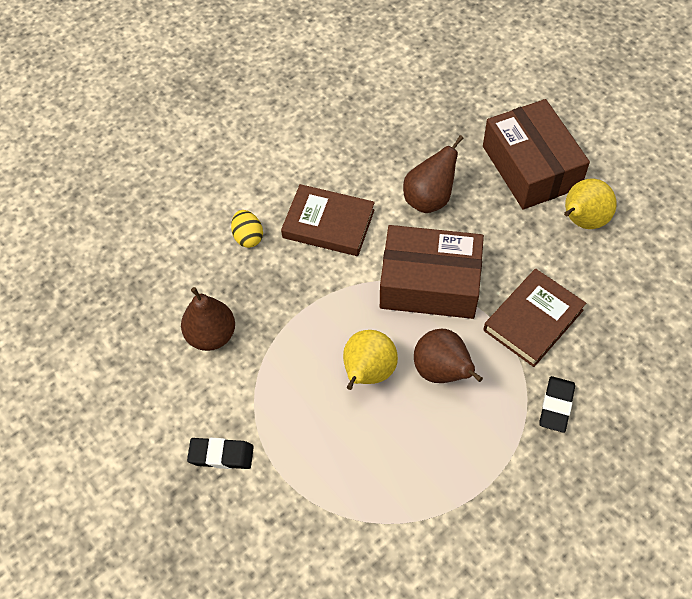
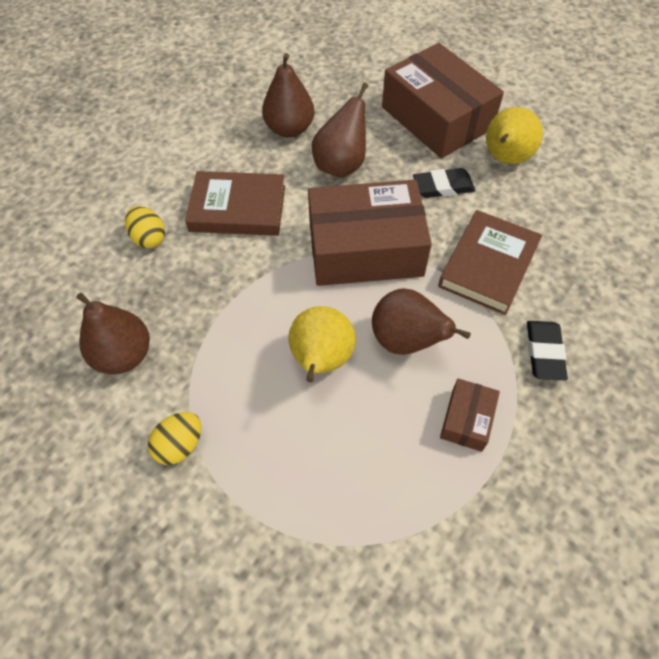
camera: 15 degrees left, 0 degrees up
(221, 455) = (161, 501): black eraser -> black eraser (443, 186)
(242, 416) = (180, 445): none -> yellow egg
(391, 154) = (289, 129): none -> brown pear
(473, 446) = (467, 419): none -> brown box

